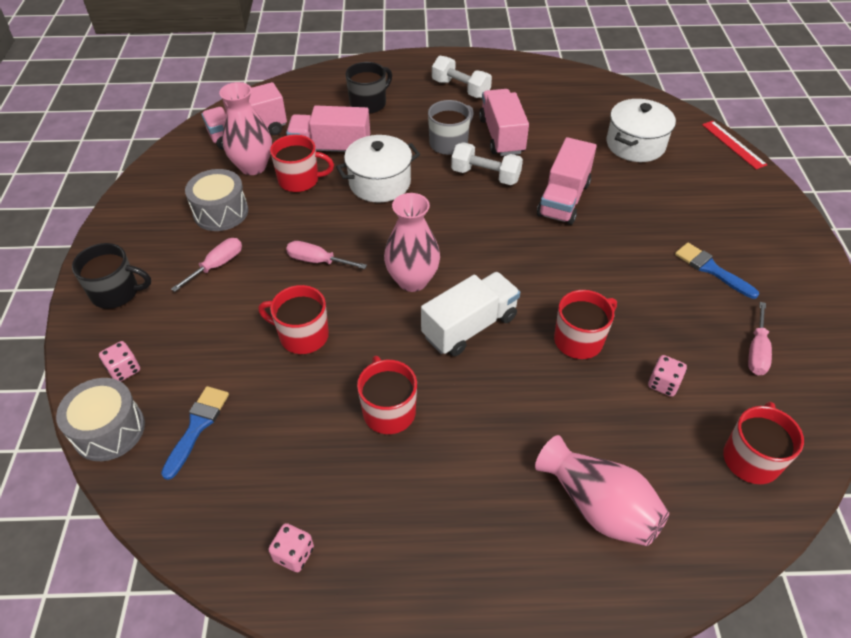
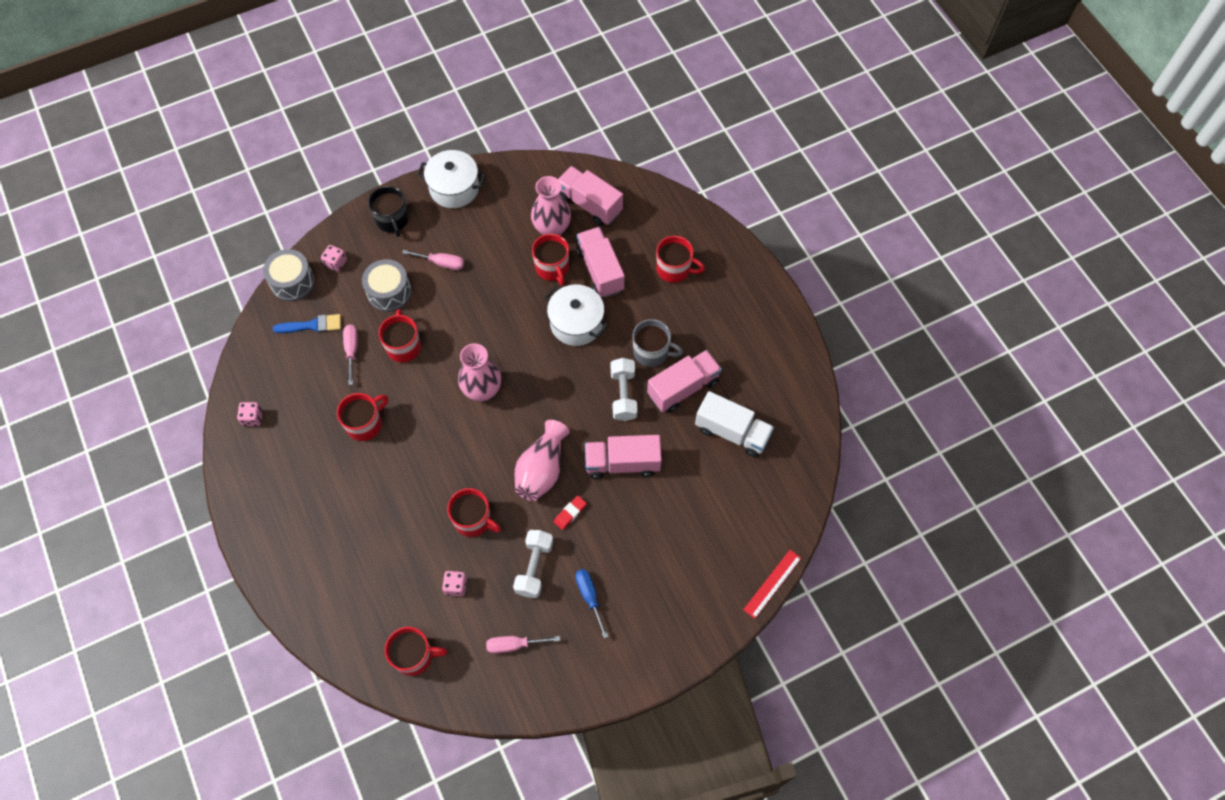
camera: 65 degrees right, 15 degrees up
(221, 212) = (493, 236): grey drum -> grey drum (389, 292)
(317, 261) = (474, 321): pink screwdriver -> pink screwdriver (352, 350)
(369, 103) = (674, 269): black mug -> red mug
(460, 89) = (735, 330): white dumbbell -> white dumbbell (534, 567)
(469, 326) = (455, 444): white truck -> white truck (732, 432)
(598, 506) = (342, 570): pink vase -> pink vase (542, 470)
(605, 255) = (570, 513): none -> red eraser
(635, 144) = (727, 499): white pot -> white pot (454, 188)
(712, 269) = (589, 596): blue brush -> blue screwdriver

